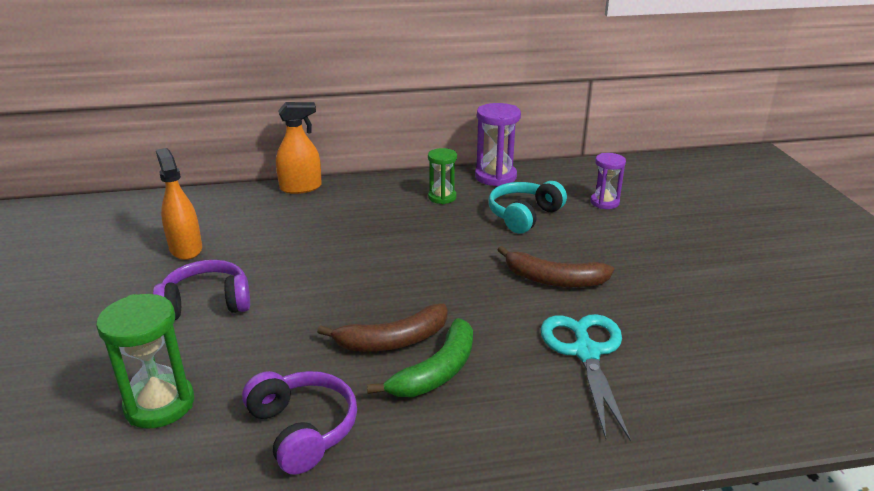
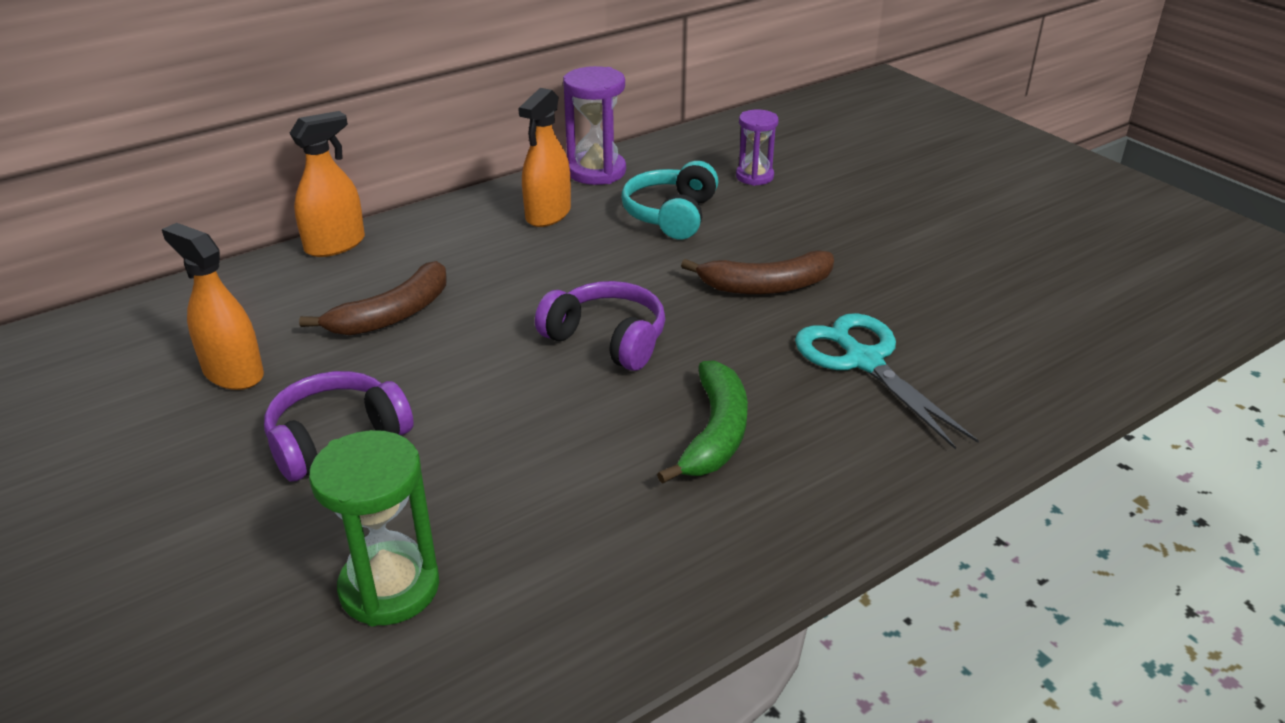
camera: 25 degrees left, 5 degrees up
(302, 429) = (609, 553): purple headphones -> purple headphones (607, 340)
(393, 340) = (633, 413): brown banana -> brown banana (393, 314)
(442, 197) = (548, 214): green hourglass -> orange spray bottle

